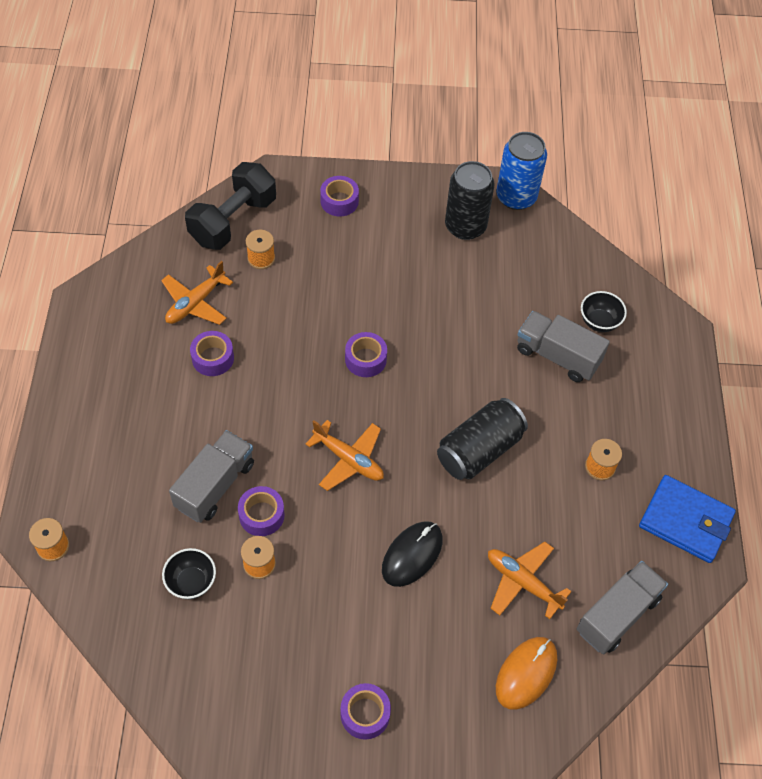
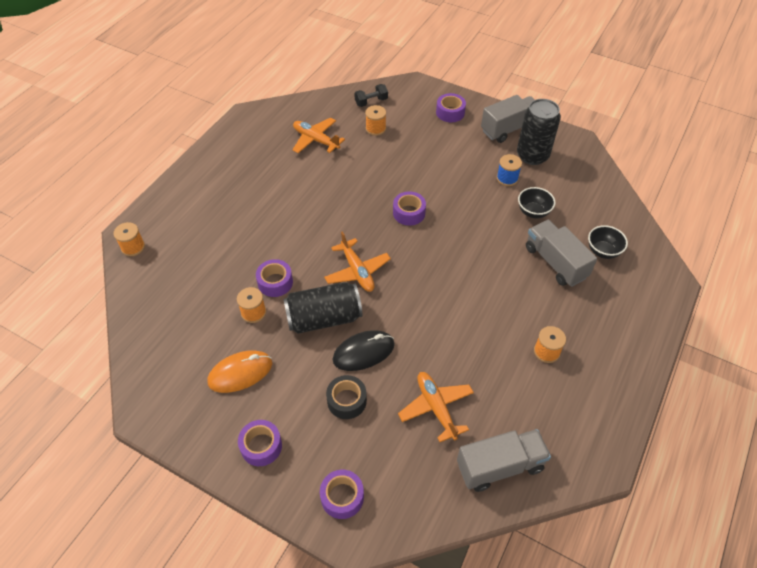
camera: 30 degrees right, 5 degrees down
(191, 582) = (202, 305): black bowl -> black bowl (533, 212)
(195, 303) = (316, 140): orange plane -> orange plane turned 60 degrees clockwise
(213, 358) = (306, 175): purple tape -> purple tape (342, 497)
(215, 485) = (257, 252): grey truck -> grey truck (509, 129)
(233, 221) = (371, 102): black dumbbell -> black dumbbell, size x0.46
(426, 619) = (347, 401): none -> black tape
(452, 268) = (507, 178): none -> blue spool
(479, 450) = (457, 302): black can -> black can (324, 318)
(516, 197) = (582, 149): blue can -> none
(526, 673) = (399, 475): orange mouse -> orange mouse (240, 373)
(685, 521) = (598, 421): blue wallet -> none

